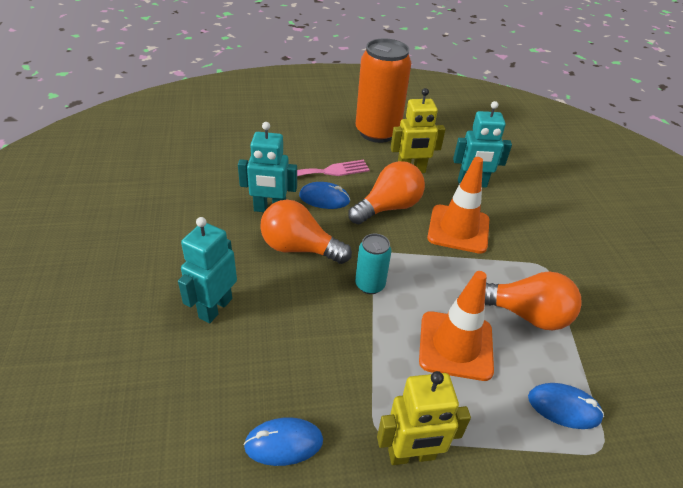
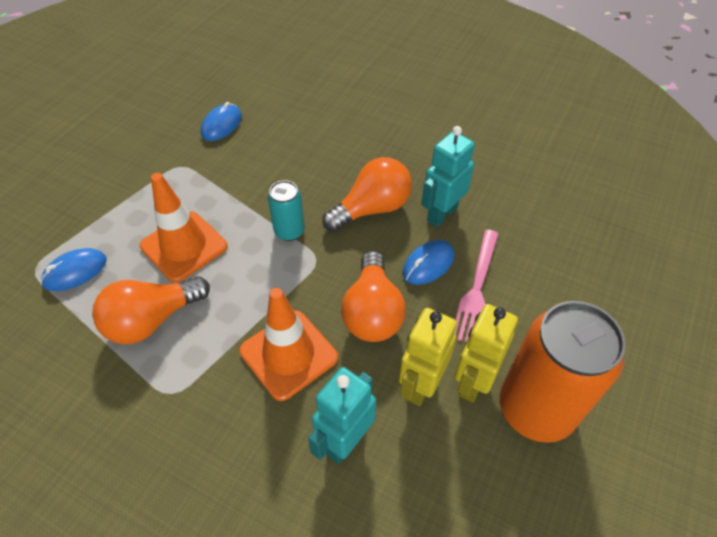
camera: 130 degrees right, 10 degrees up
(215, 308) = (351, 136): turquoise robot -> none
(411, 455) = (152, 171): yellow robot -> yellow robot (472, 382)

